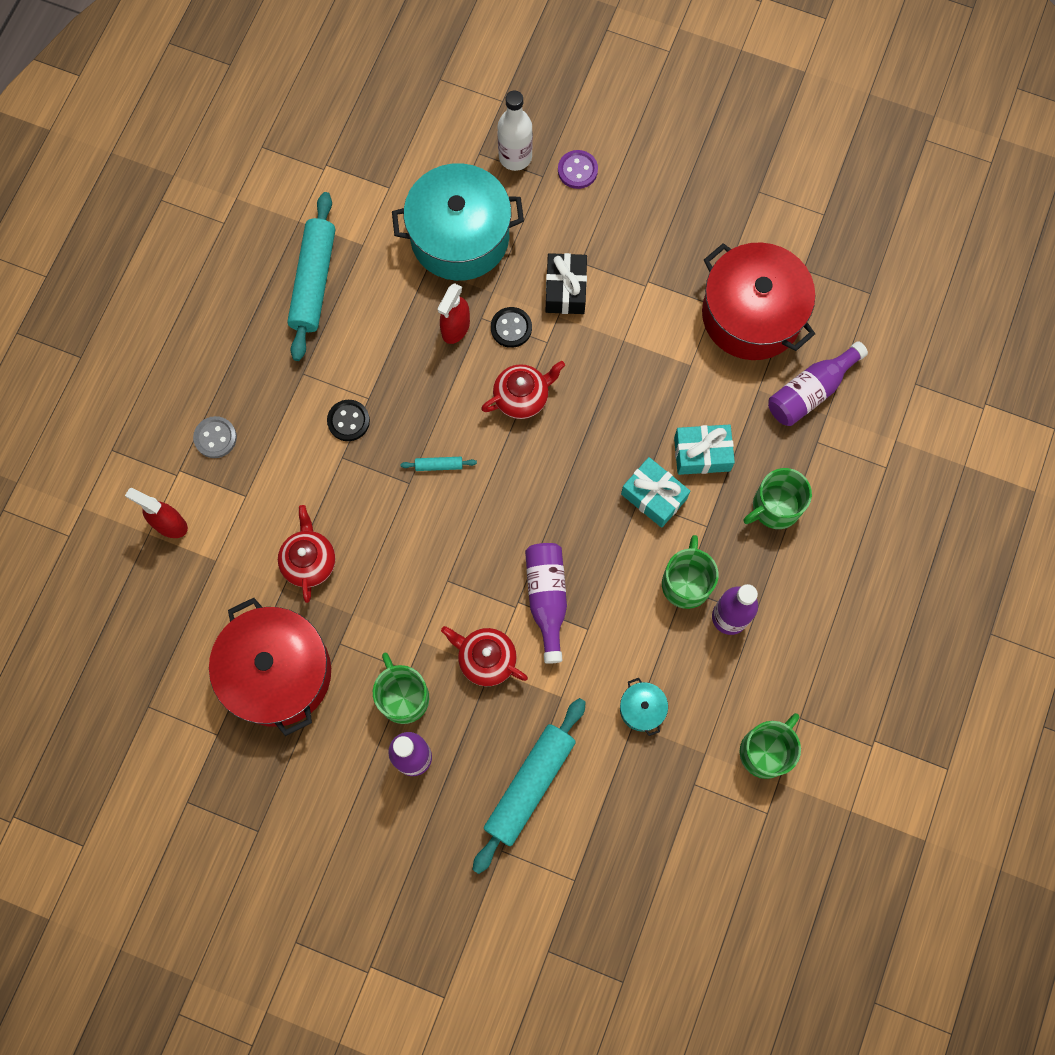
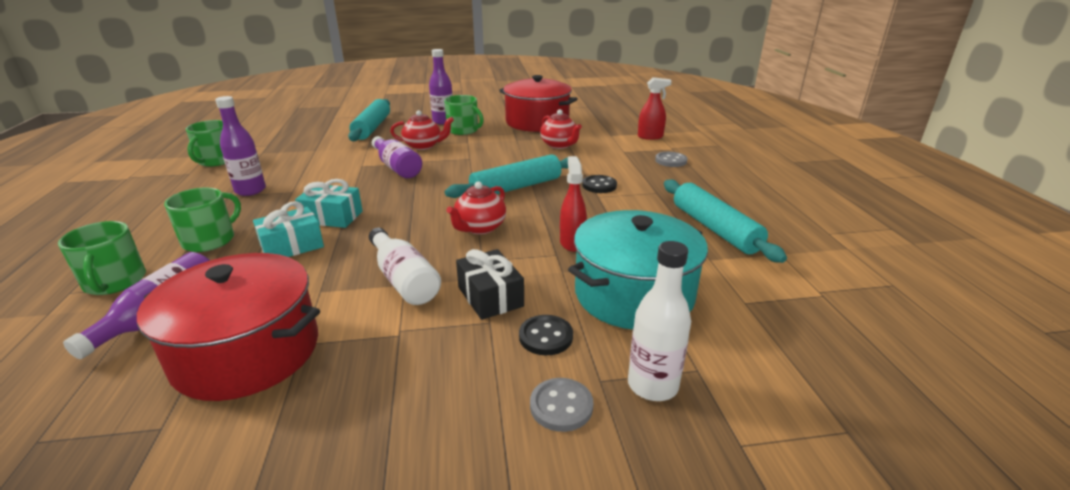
camera: 150 degrees right, 45 degrees down
(439, 465) = (516, 187): turquoise rolling pin -> turquoise rolling pin, size x2.46
(511, 328) = (523, 257): black button -> black button (546, 337)
(577, 170) = (561, 406): purple button -> grey button
(621, 347) = (404, 280): none -> white bottle
(642, 709) = (310, 154): turquoise pot -> none
(686, 582) = (290, 194): green mug -> green mug (115, 282)

